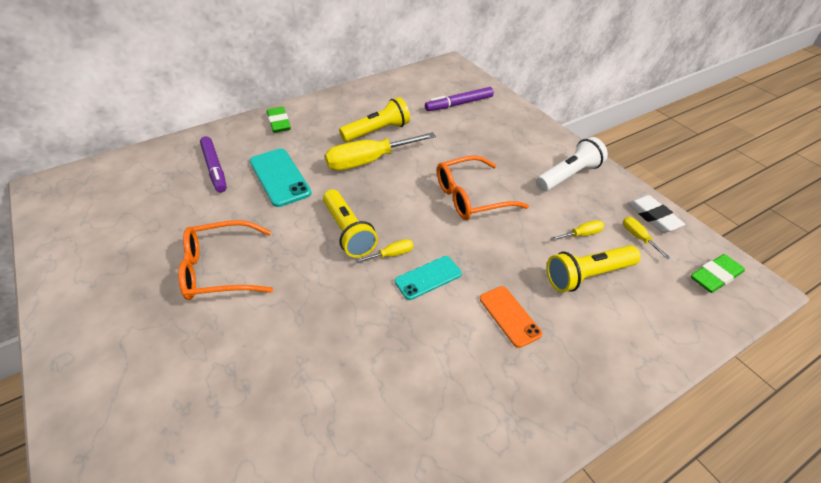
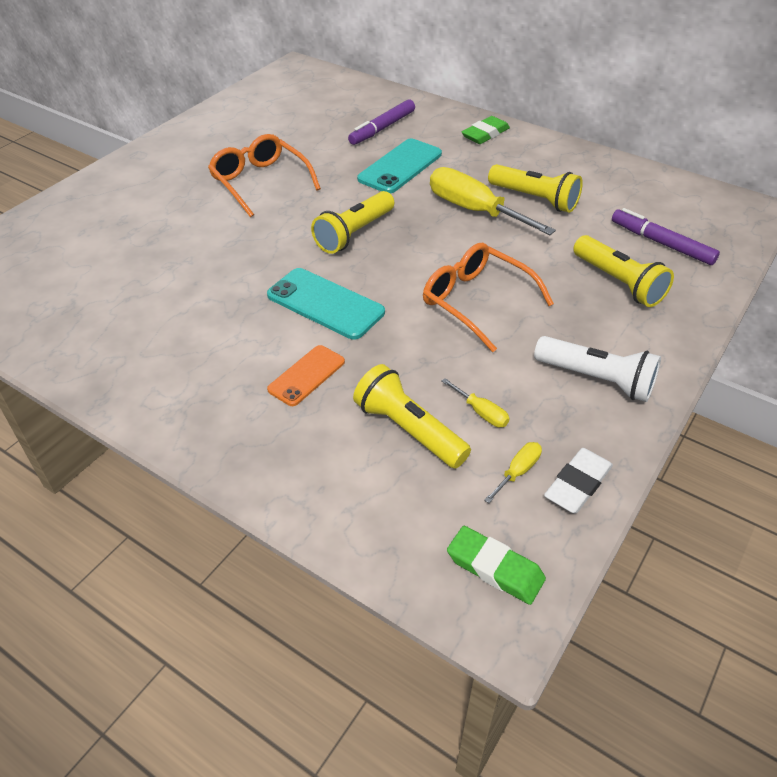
camera: 65 degrees right, 0 degrees up
(391, 255) = (341, 270): yellow screwdriver -> none
(428, 278) = (325, 304): turquoise phone -> turquoise phone, size x1.57
(486, 133) = (618, 283): none -> yellow flashlight

